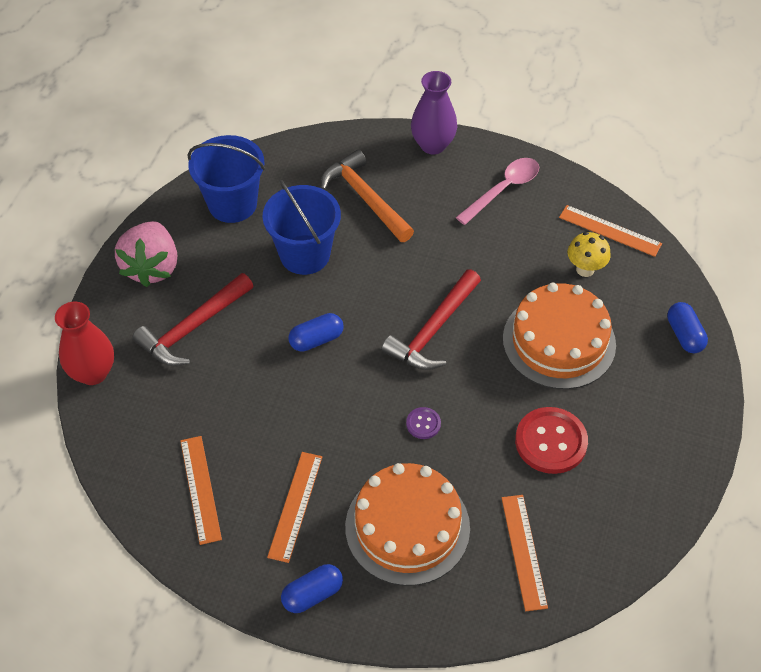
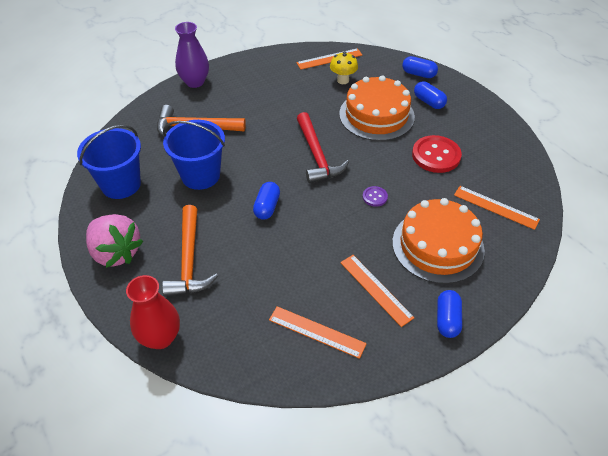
camera: 50 degrees left, 5 degrees down
(193, 328) = (189, 260): red hammer -> orange hammer
(503, 190) = (258, 76): pink spoon -> none
(641, 377) = (428, 102): none -> blue capsule

